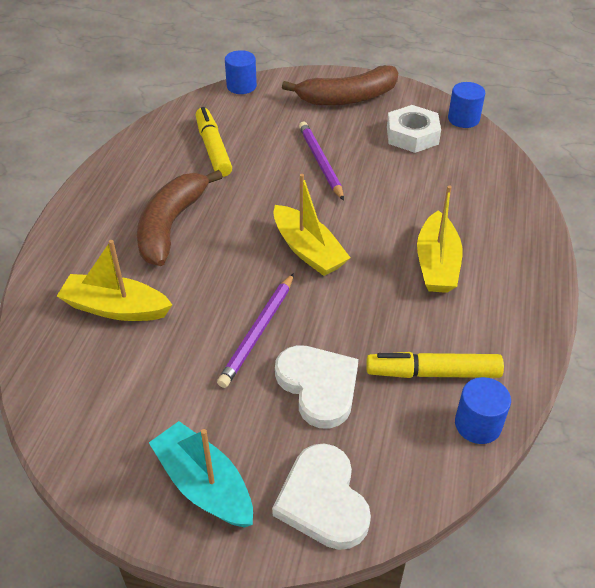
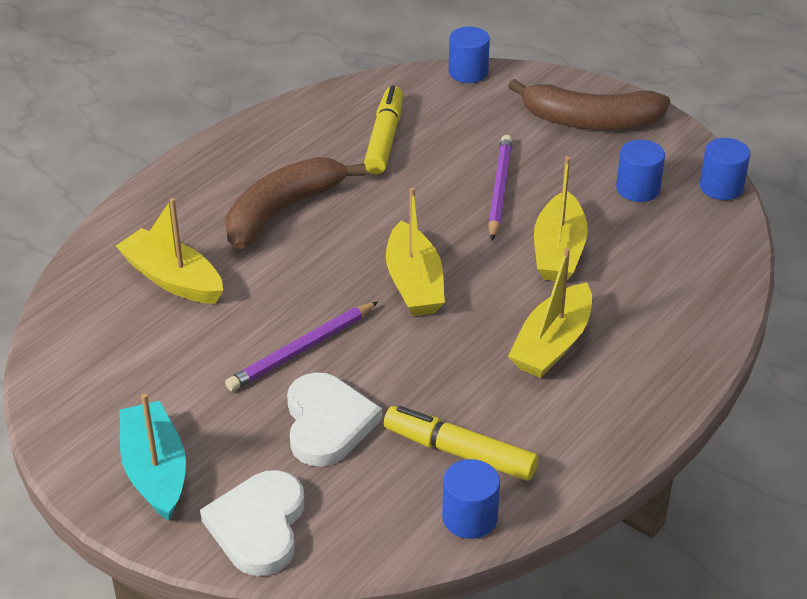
camera: 25 degrees right, 5 degrees down
(392, 194) = (558, 251): none -> yellow boat
(412, 135) = (638, 189): white nut -> blue cylinder

